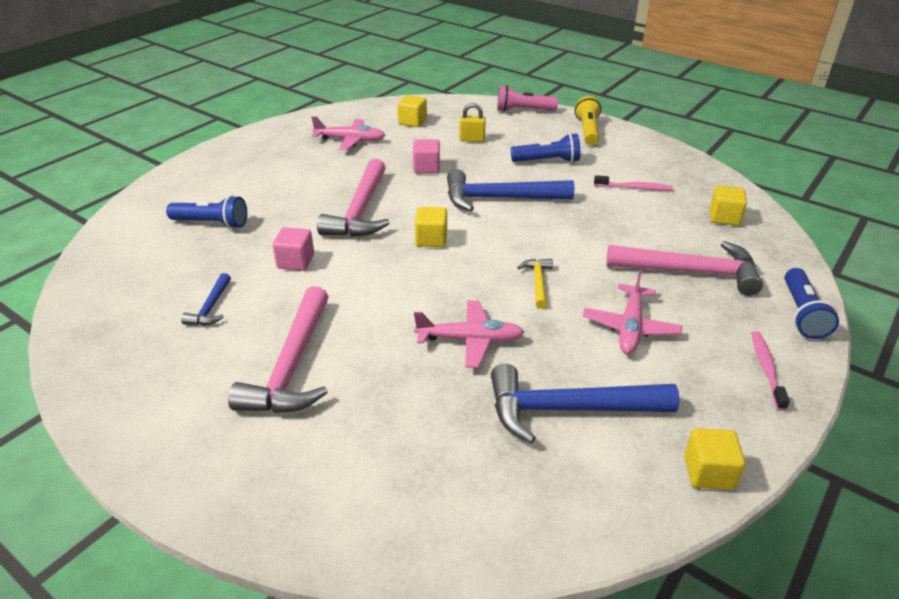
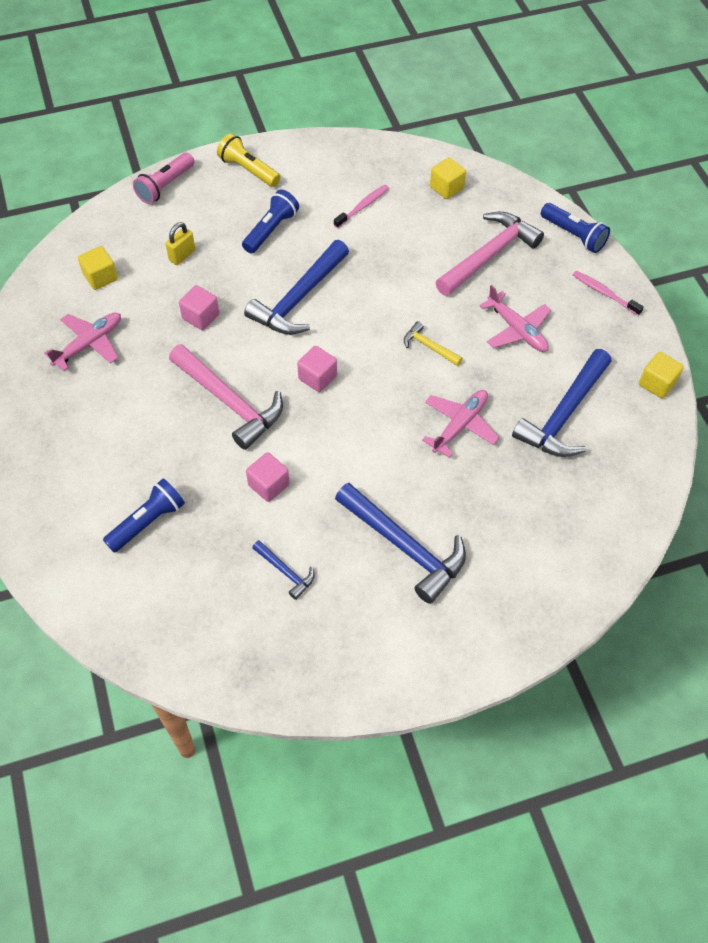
camera: 55 degrees left, 20 degrees up
(292, 366) = (404, 547): pink hammer -> blue hammer
(431, 239) = (317, 377): yellow cube -> pink cube

